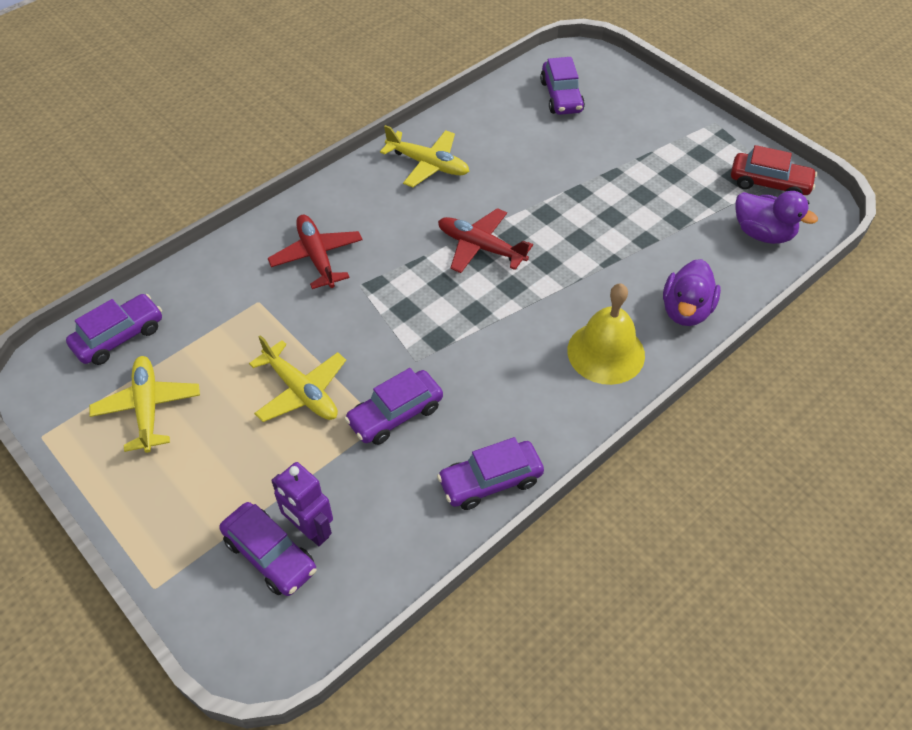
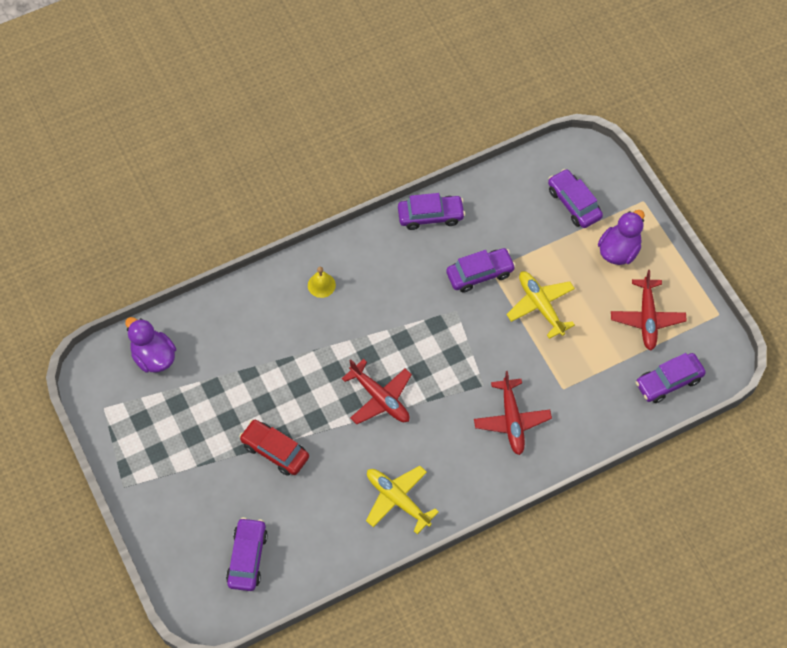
camera: 165 degrees left, 10 degrees up
(148, 408) = (647, 318): yellow plane -> red plane
(310, 530) = (548, 212): purple robot -> none
(606, 352) = (321, 285): yellow bell -> yellow bell, size x0.50
(686, 310) = (249, 304): purple duck -> purple duck (619, 251)
(769, 183) = (118, 405): red car -> red car (275, 451)

